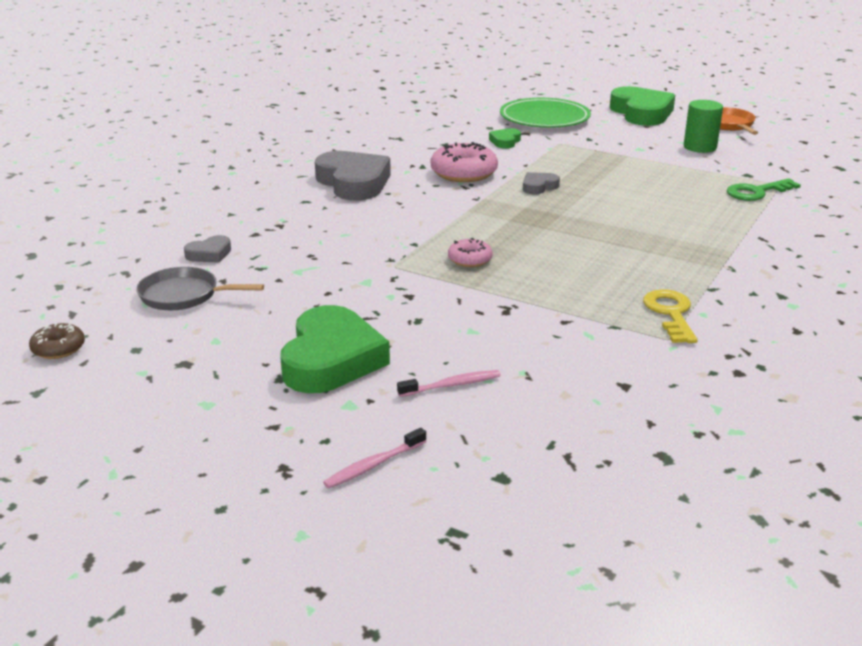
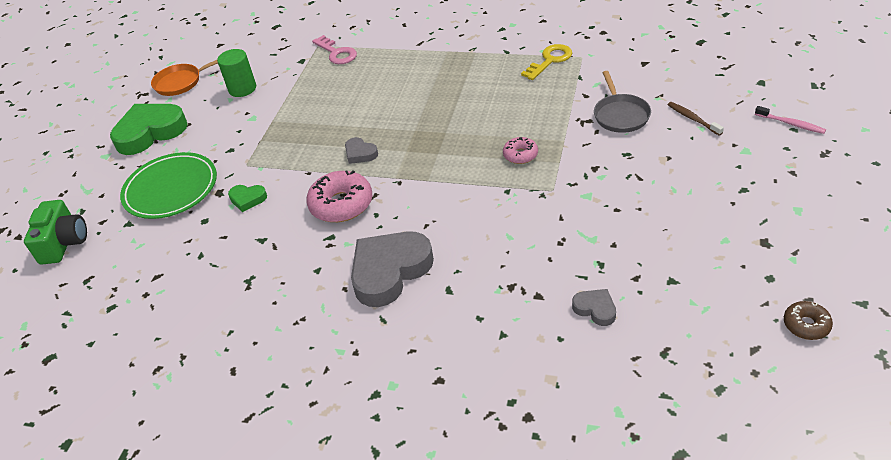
camera: 100 degrees left, 15 degrees up
(184, 295) = (676, 290): grey pan -> grey pan (620, 115)
(331, 359) = (704, 175): green heart -> none
(452, 385) = (693, 119): pink toothbrush -> brown toothbrush
(503, 89) = (64, 243): none -> green camera
(671, 314) = (550, 60): yellow key -> yellow key turned 150 degrees clockwise
(757, 192) = (336, 53): green key -> pink key

